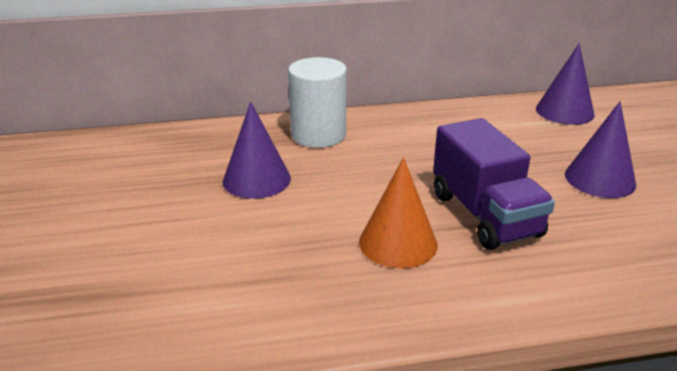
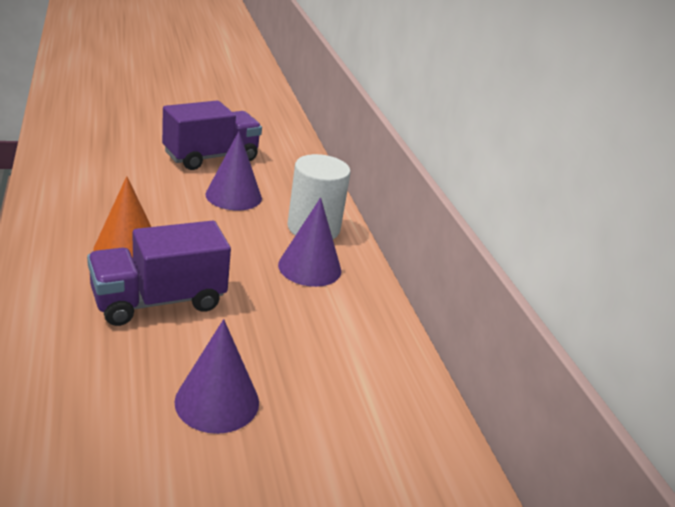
camera: 80 degrees right, 0 degrees up
(149, 198) = (211, 157): none -> purple truck
(564, 111) = (402, 419): purple cone -> purple cone (309, 267)

